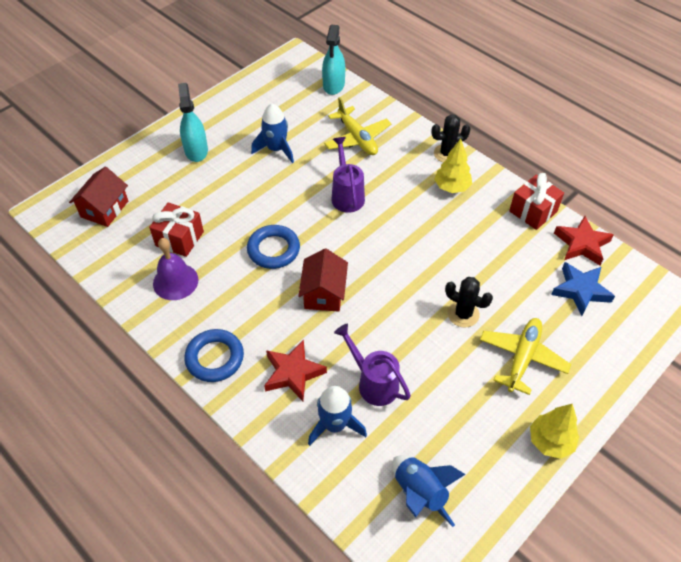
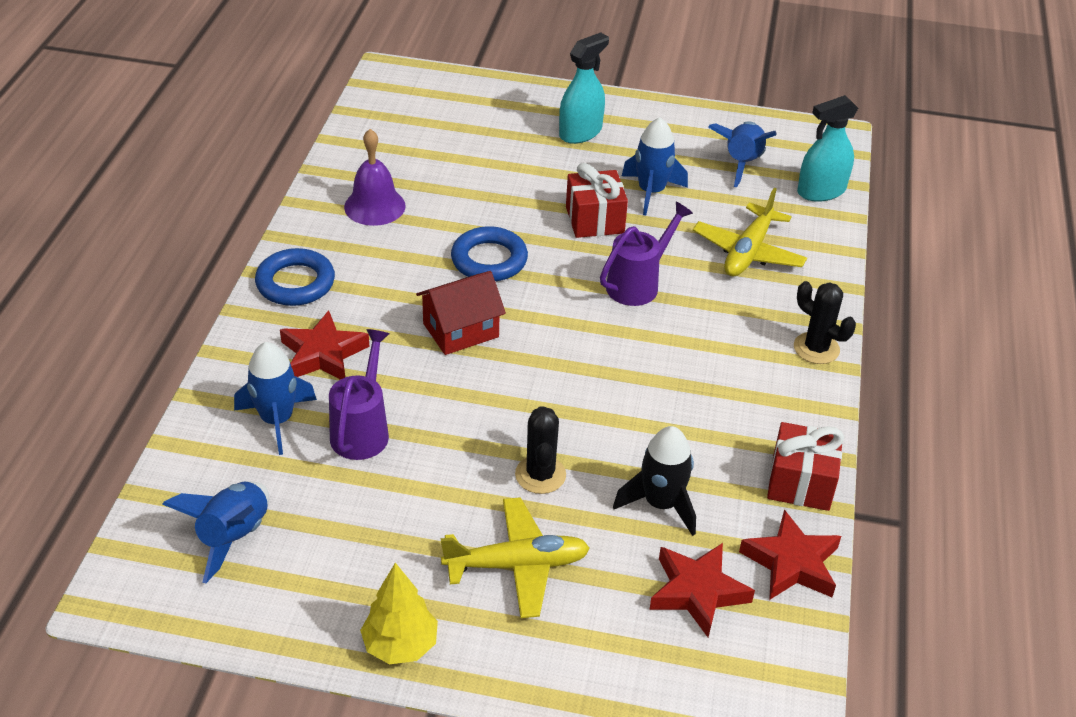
camera: 55 degrees right, 10 degrees down
(104, 209) = (427, 110): red house -> none
(179, 239) = (437, 181): red gift -> red gift (594, 220)
(285, 101) = (741, 163): none -> blue rocket
(451, 187) = (756, 378): yellow tree -> none
(514, 273) = (661, 504): none -> black rocket
(580, 291) = (697, 592): blue star -> red star

